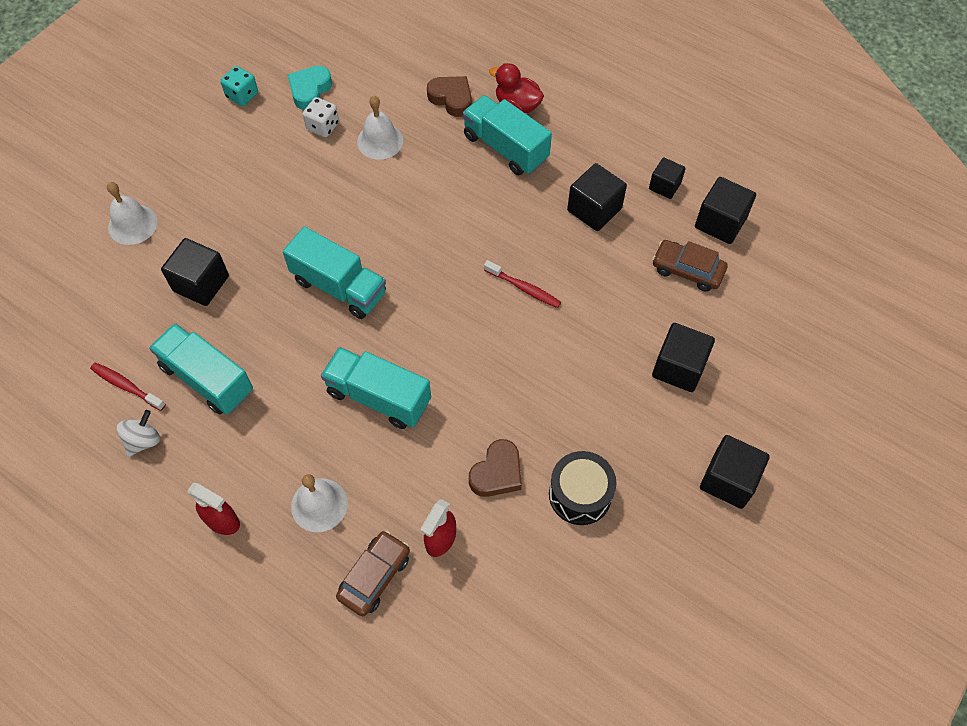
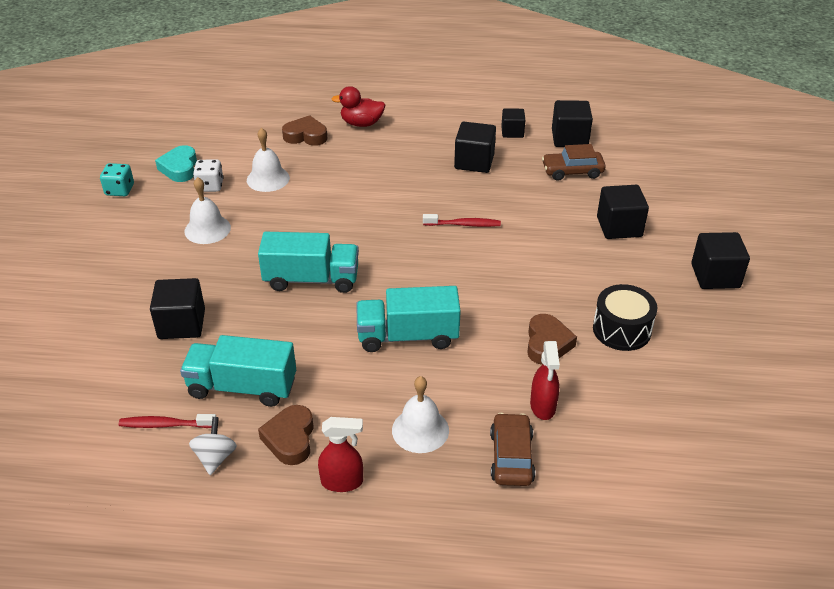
camera: 30 degrees left, 20 degrees down
(132, 224) = (80, 308): white bell -> white bell (207, 229)
(210, 454) = (290, 439): none -> brown heart
(505, 148) = (374, 150): turquoise truck -> none

